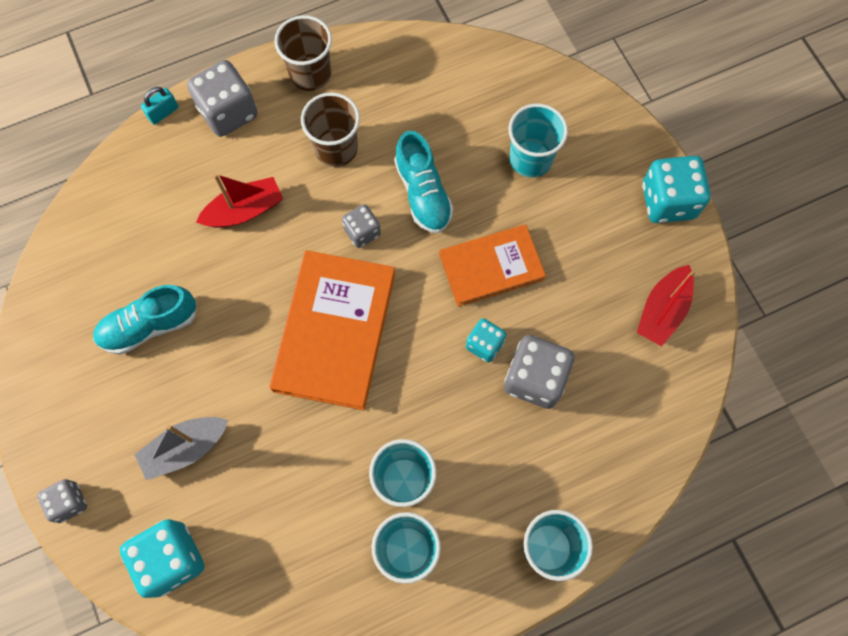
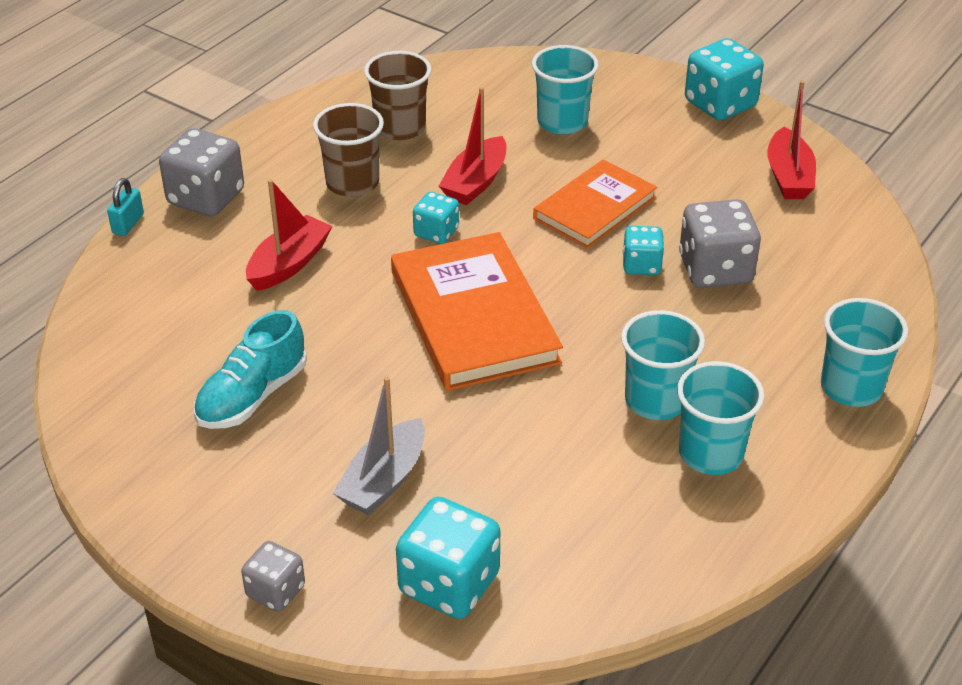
camera: 30 degrees left, 30 degrees down
(310, 74) = (276, 140): brown cup -> brown cup (400, 128)
(362, 232) = (436, 232): grey dice -> turquoise dice
(423, 193) = (475, 182): turquoise shoe -> red boat

